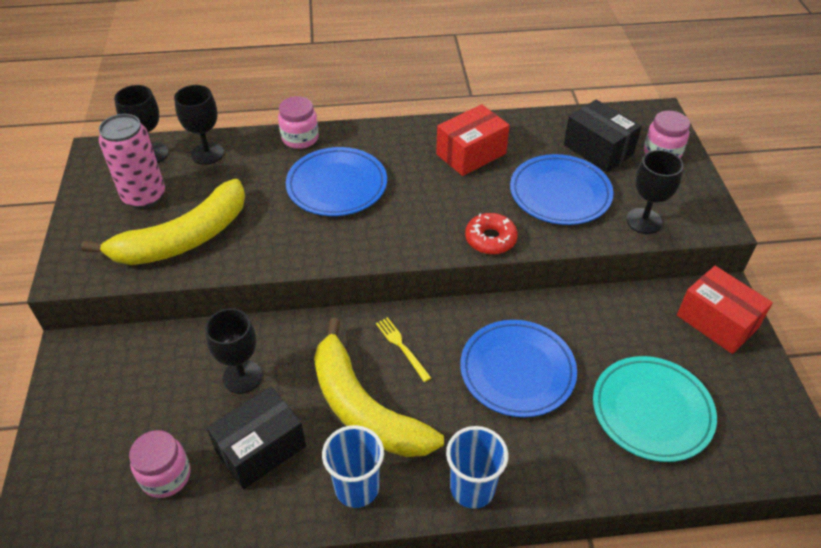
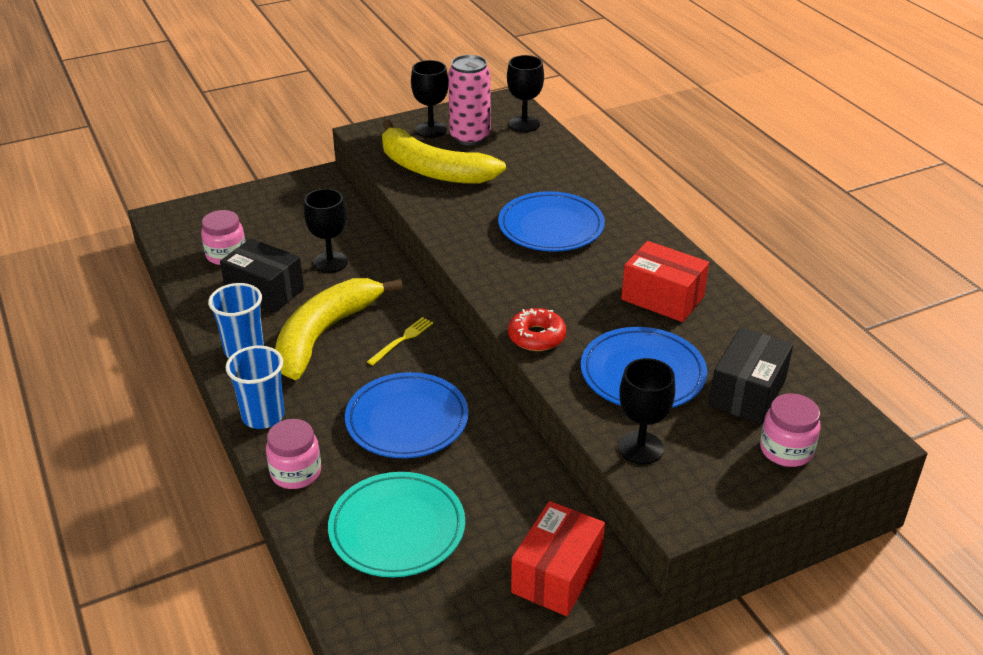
camera: 70 degrees right, 10 degrees down
(207, 153) = (544, 149): black goblet -> black goblet (431, 130)
(300, 138) = (603, 190): pink jar -> pink jar (296, 472)

